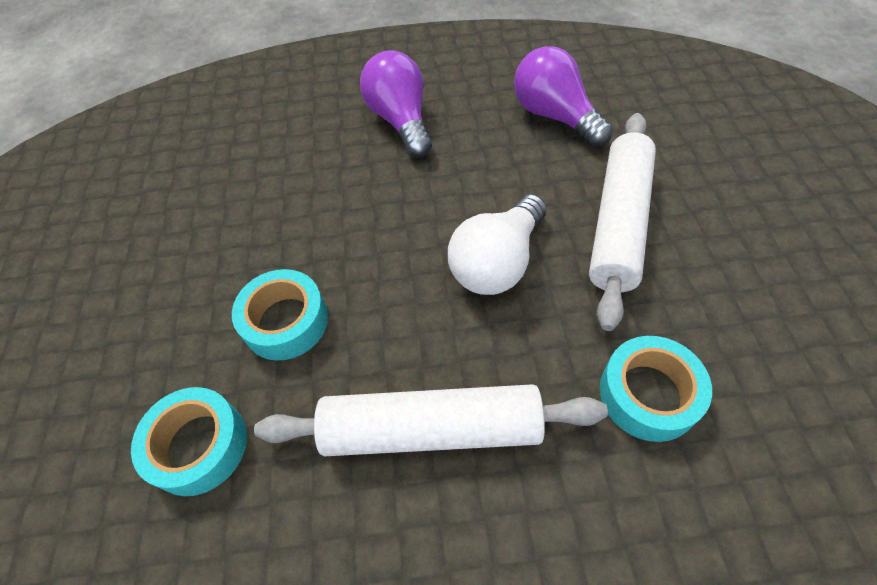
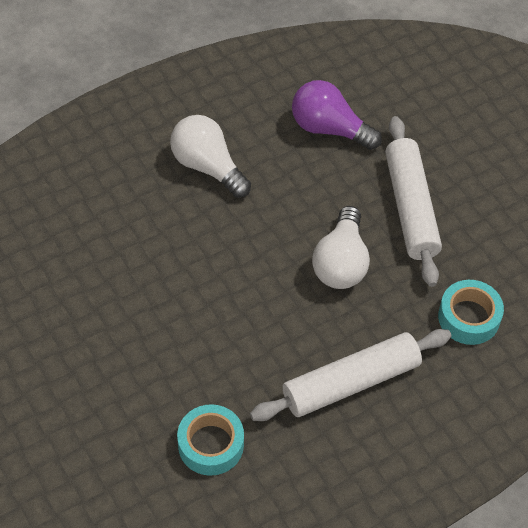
camera: 30 degrees left, 0 degrees up
(285, 321) = (216, 351): turquoise tape -> none
(401, 121) = (208, 166): purple light bulb -> white light bulb

